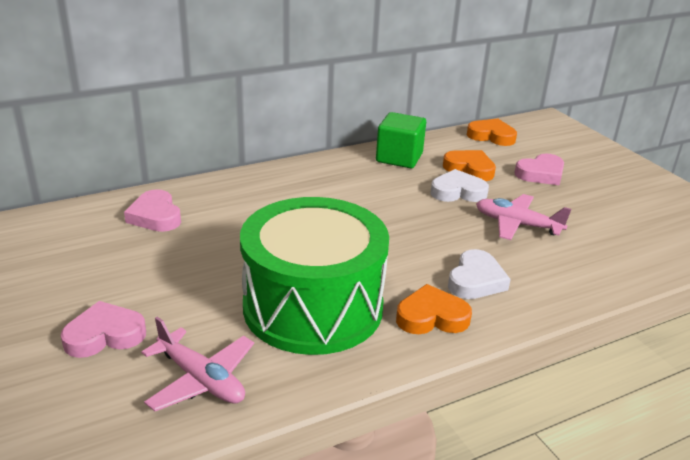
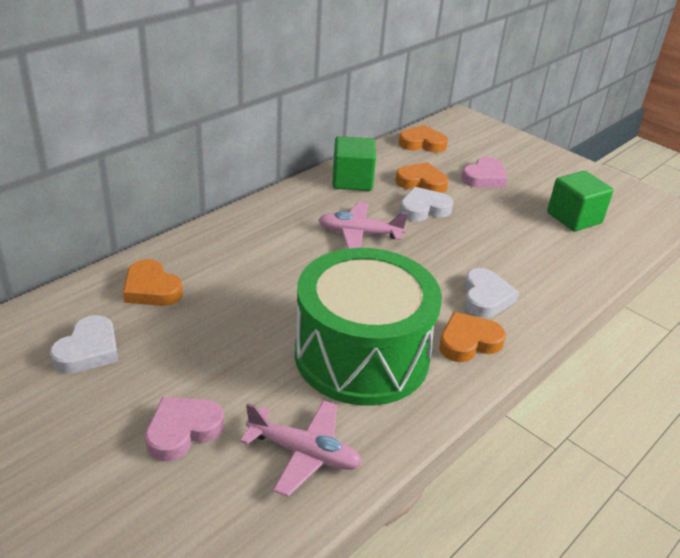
camera: 20 degrees left, 5 degrees up
(70, 254) = (88, 350): none -> white heart
(155, 216) = (151, 289): pink heart -> orange heart
(517, 224) = (491, 234): pink plane -> pink plane (359, 234)
(622, 224) = (574, 218): none -> green cube

